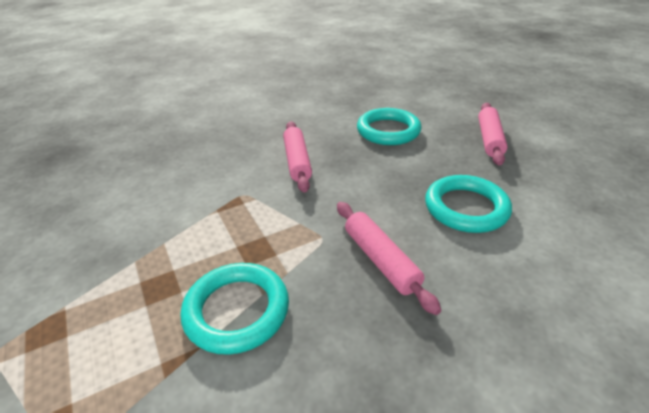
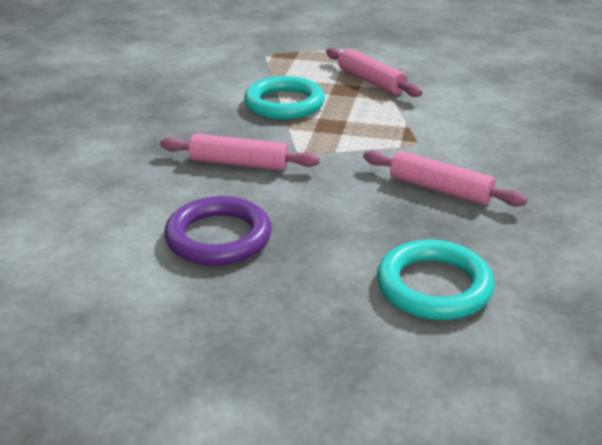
camera: 130 degrees right, 5 degrees down
(466, 208) = (218, 237): turquoise ring -> purple ring
(489, 139) = (292, 361): pink rolling pin -> pink rolling pin (371, 81)

